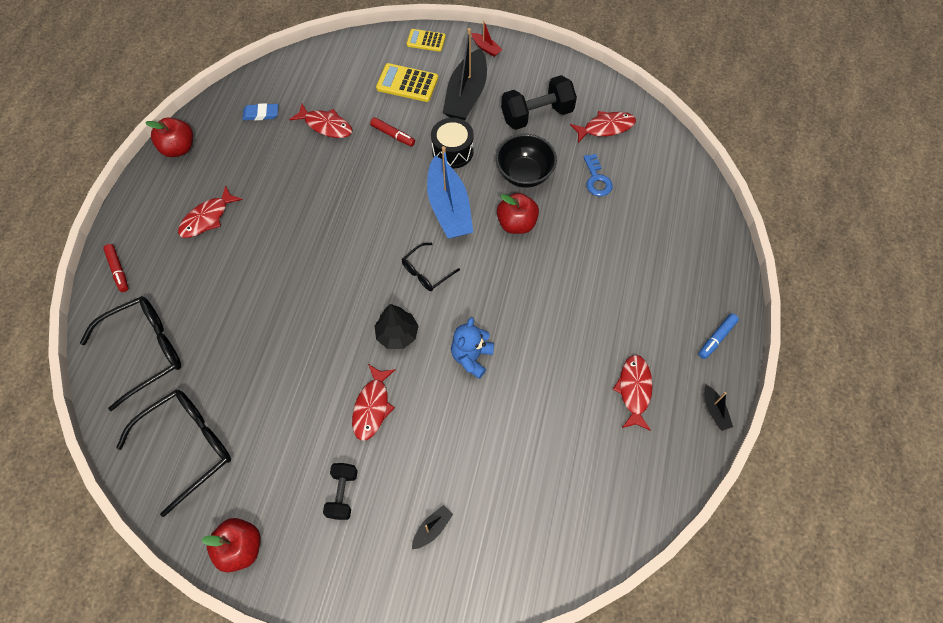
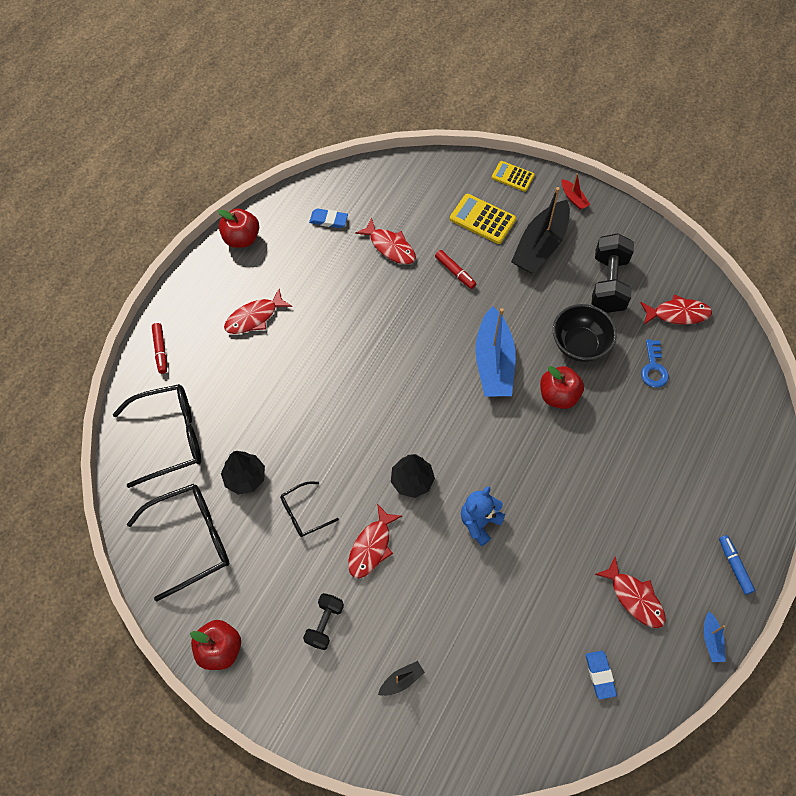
camera: 15 degrees right, 0 degrees up
(230, 372) = (245, 477): none -> black tree
(426, 272) = (455, 424): black glasses -> black glasses (303, 513)
(452, 151) = (511, 303): black drum -> none
(537, 115) = (608, 283): black dumbbell -> black dumbbell turned 75 degrees counterclockwise
(621, 471) = (600, 675): none -> blue eraser
(634, 390) = (634, 598): red fish -> red fish turned 120 degrees clockwise
(714, 411) = (711, 640): black boat -> blue boat
(716, 338) = (734, 566): blue marker -> blue marker turned 105 degrees clockwise

